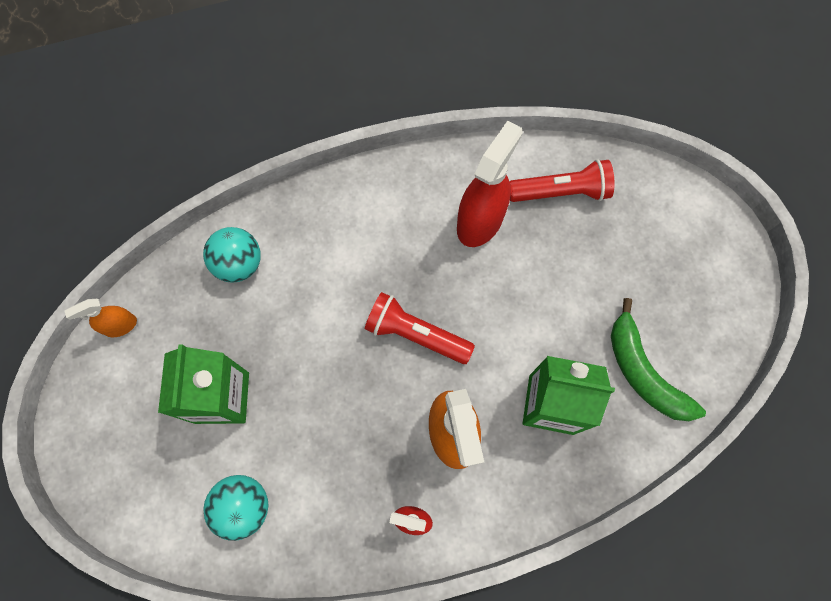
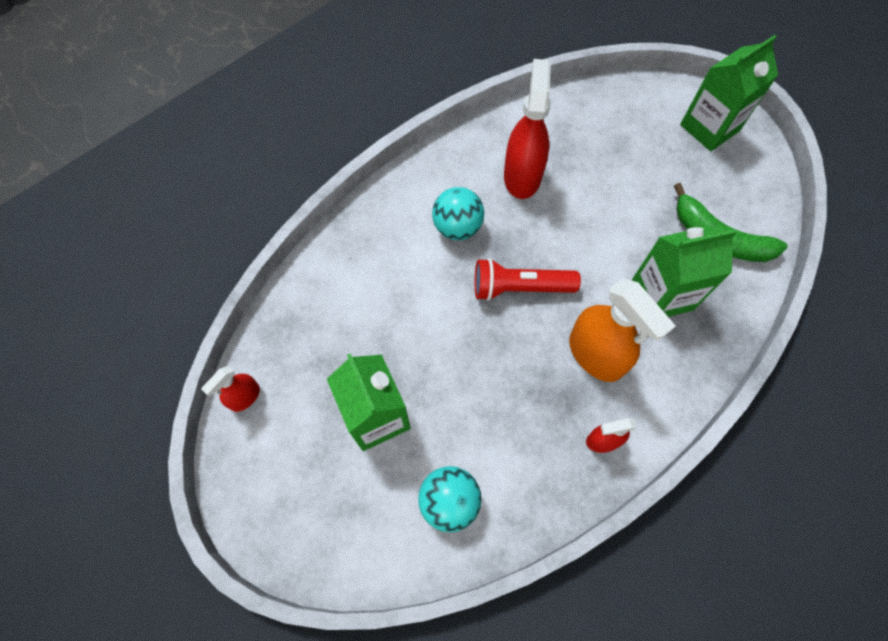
camera: 25 degrees left, 5 degrees down
(120, 326) = (245, 397): orange spray bottle -> red spray bottle
(239, 264) = (330, 296): turquoise ball -> turquoise ball (457, 227)
(560, 192) = (574, 128): red flashlight -> none
(703, 250) = (709, 128): none -> green carton

